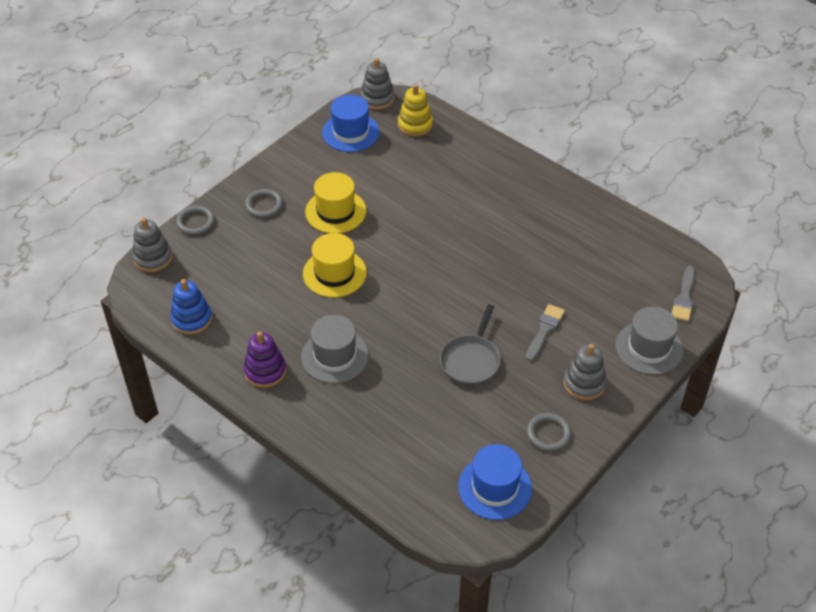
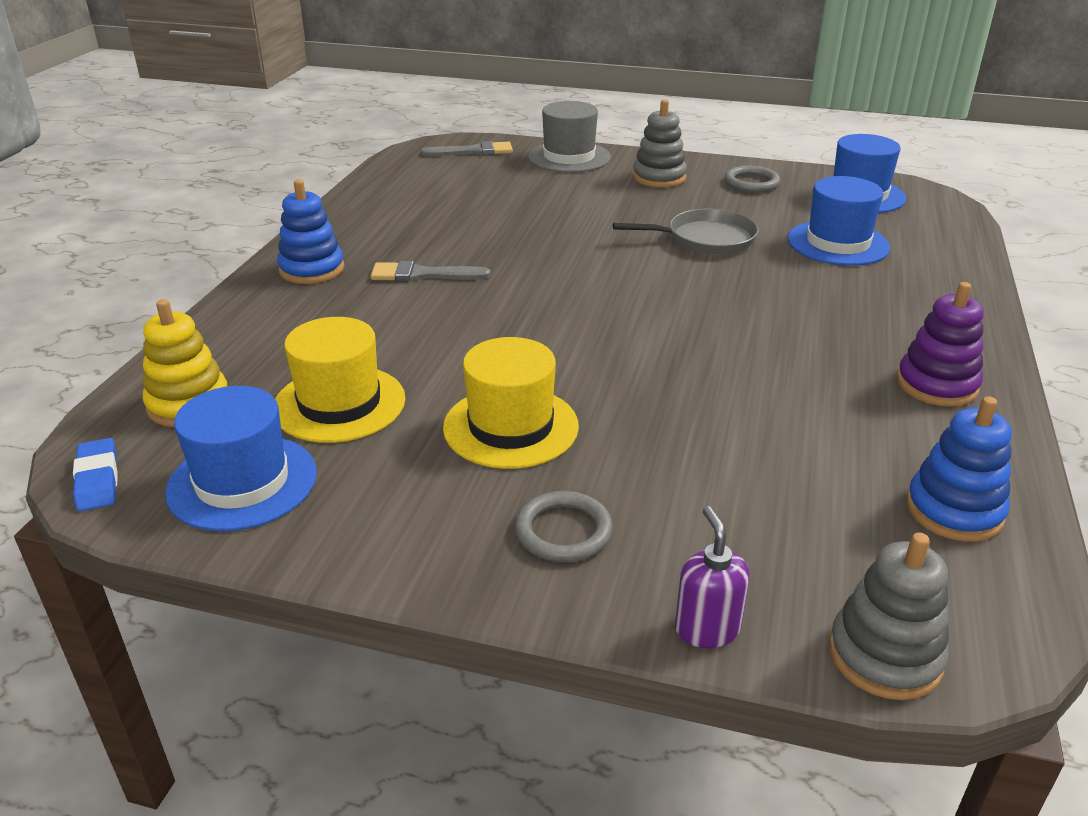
camera: 115 degrees left, 15 degrees down
(195, 222) = (707, 628): grey ring -> purple soap dispenser
(334, 273) = (665, 382): yellow hat -> yellow hat (339, 404)
(335, 356) = (826, 333): grey hat -> none
(377, 98) = (97, 480): grey stacking toy -> blue eraser
(428, 426) = (838, 243): none -> blue hat
(524, 181) = (312, 269): none -> blue stacking toy
(544, 330) = (604, 208): grey brush -> grey brush (423, 275)

